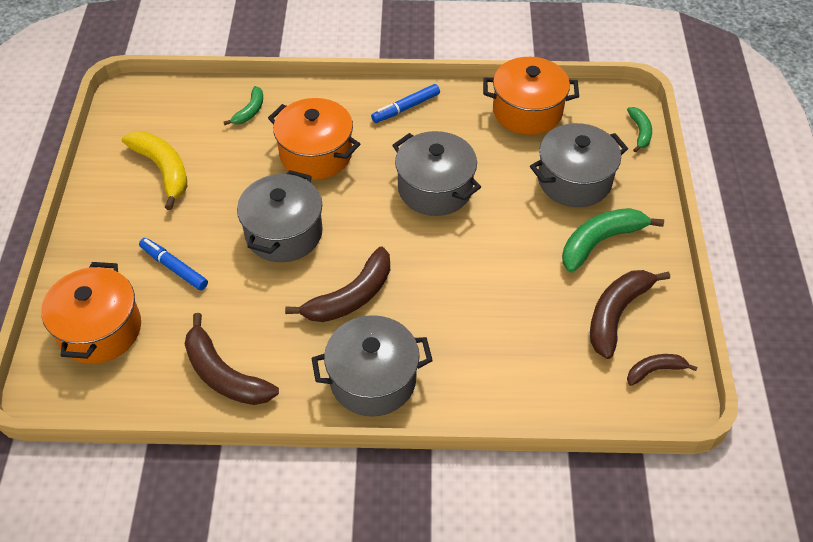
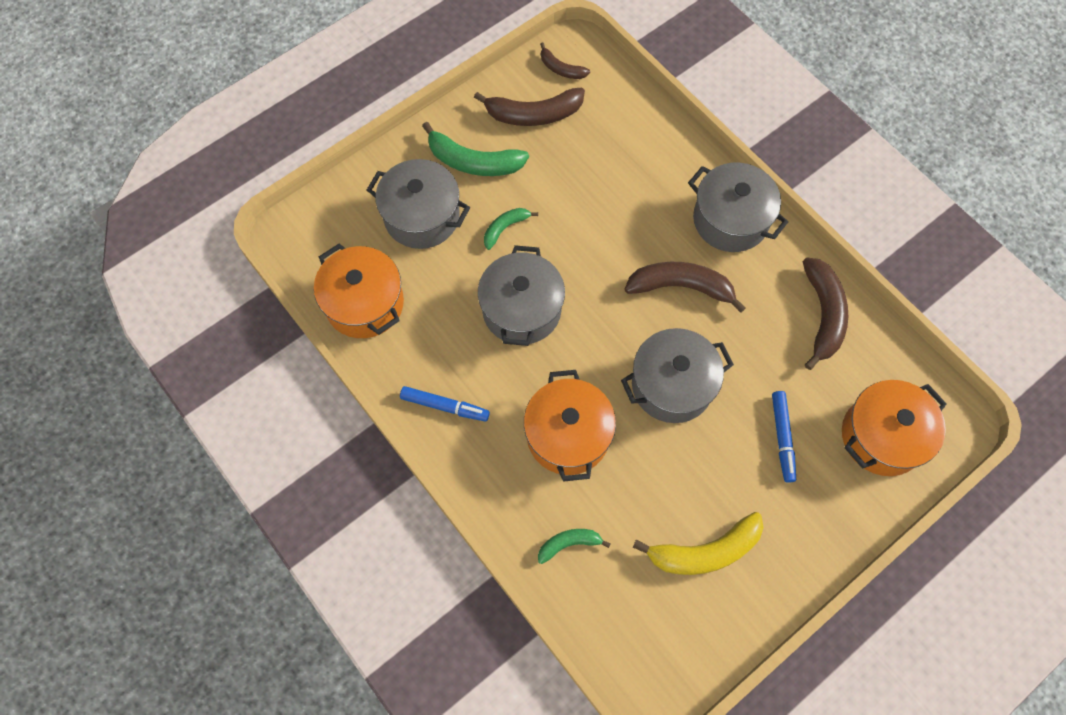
camera: 130 degrees left, 15 degrees up
(163, 170) = (705, 551): yellow banana -> yellow banana turned 120 degrees counterclockwise
(640, 132) = (321, 203): green banana -> green banana (505, 228)

